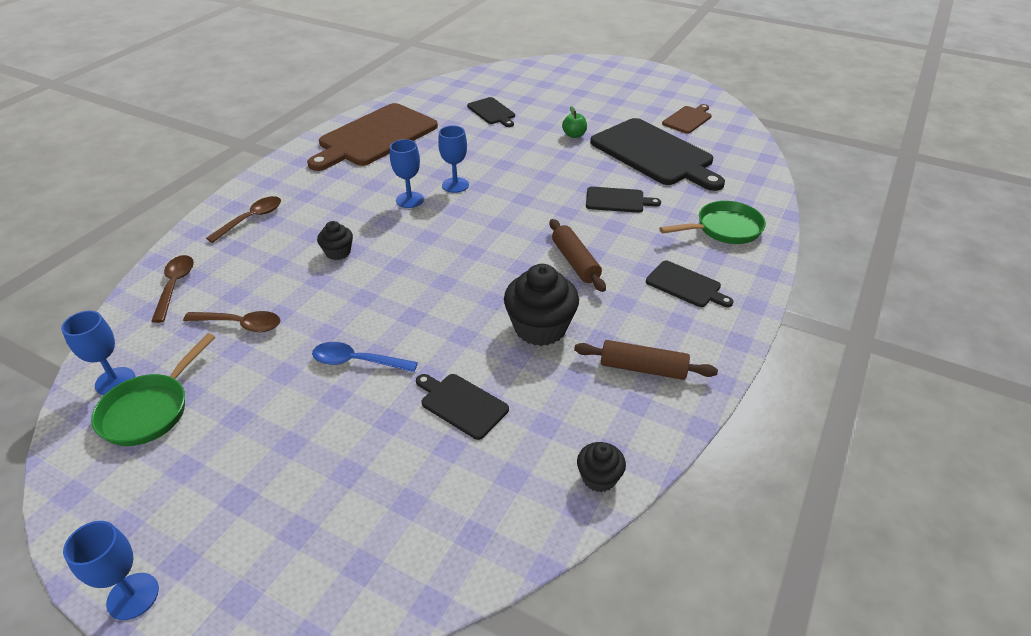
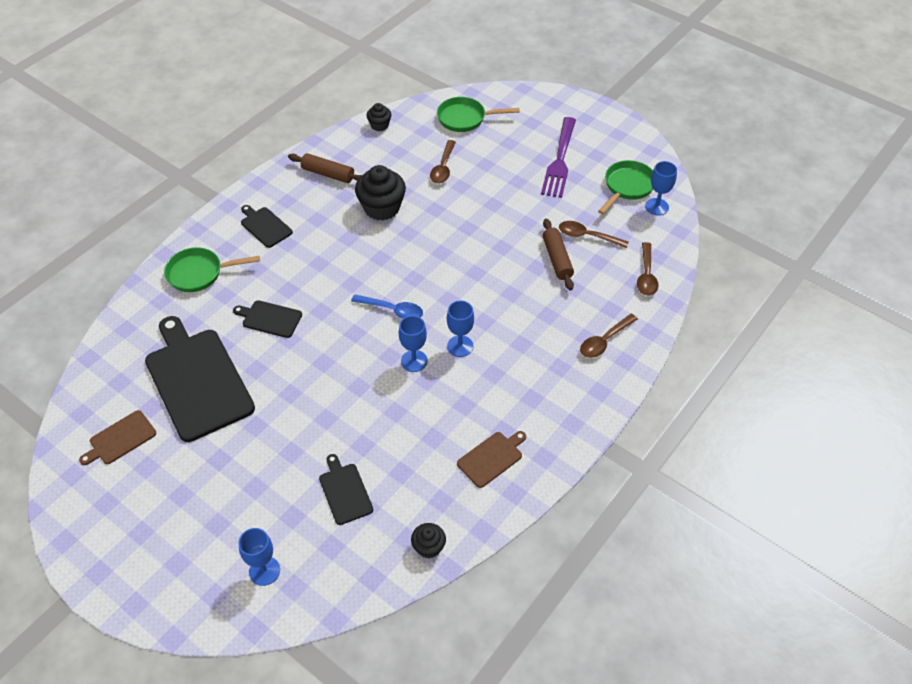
camera: 170 degrees left, 10 degrees up
(133, 596) = (601, 109): blue goblet -> blue goblet (264, 571)
(256, 447) = (559, 160): none -> purple fork
(338, 252) = (523, 292): black cupcake -> black cupcake (428, 547)
(357, 362) = (505, 200): blue spoon -> blue spoon (392, 310)
(375, 137) = (491, 458): brown cutting board -> brown cutting board, size x0.47
(436, 520) = (465, 118): none -> green pan
(462, 404) = (443, 167): black cutting board -> brown spoon
(574, 135) = (265, 427): green apple -> none
(575, 262) = (336, 257): brown rolling pin -> brown rolling pin (557, 259)

